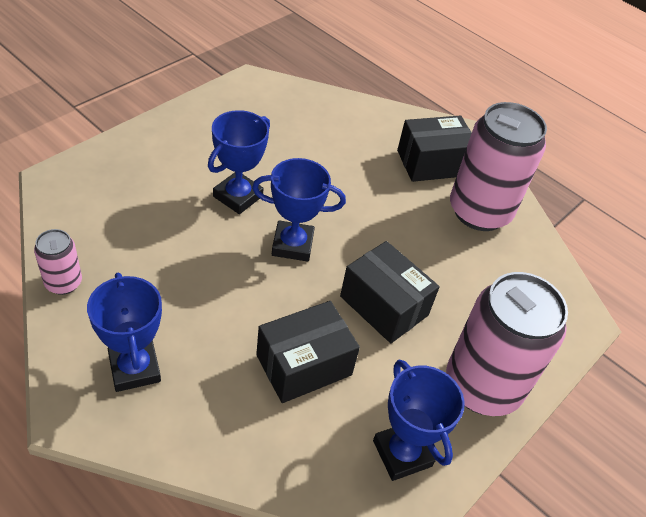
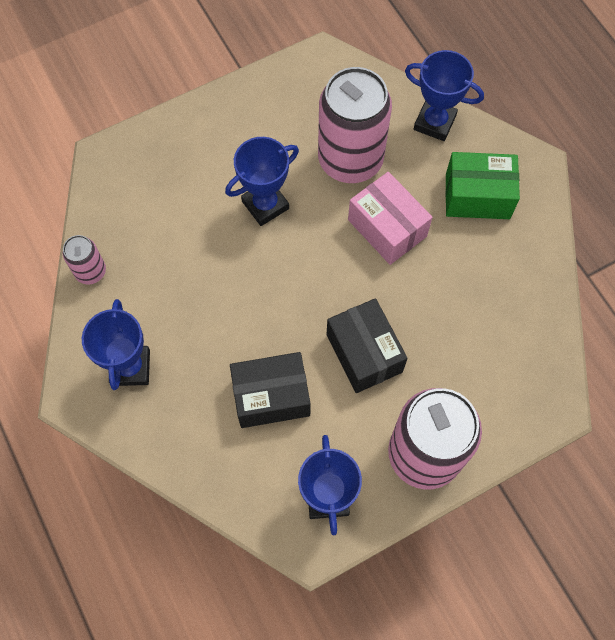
camera: 25 degrees right, 20 degrees up
(292, 245) = (300, 270): blue trophy -> blue trophy (434, 122)
(362, 198) = (387, 228): none -> pink box
(432, 163) = (477, 196): black box -> green box
(479, 212) = (503, 266): pink can -> pink can (350, 160)

